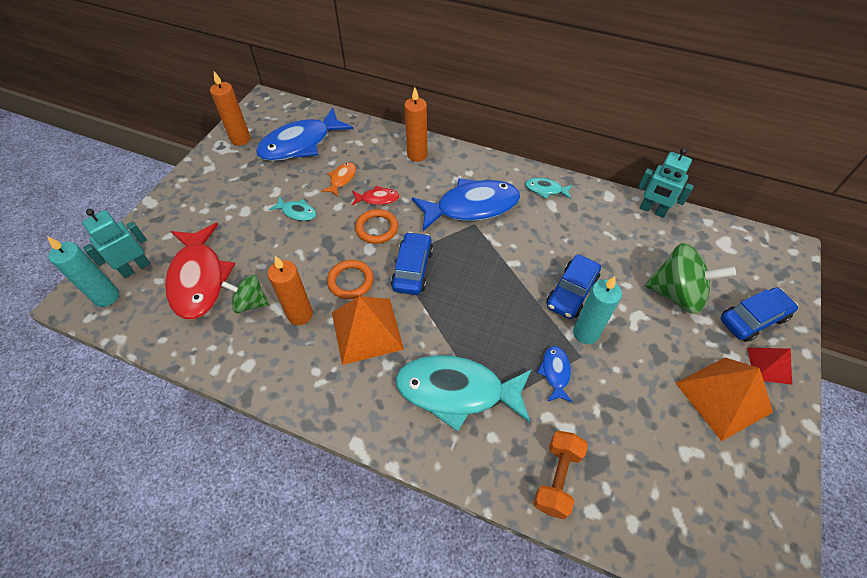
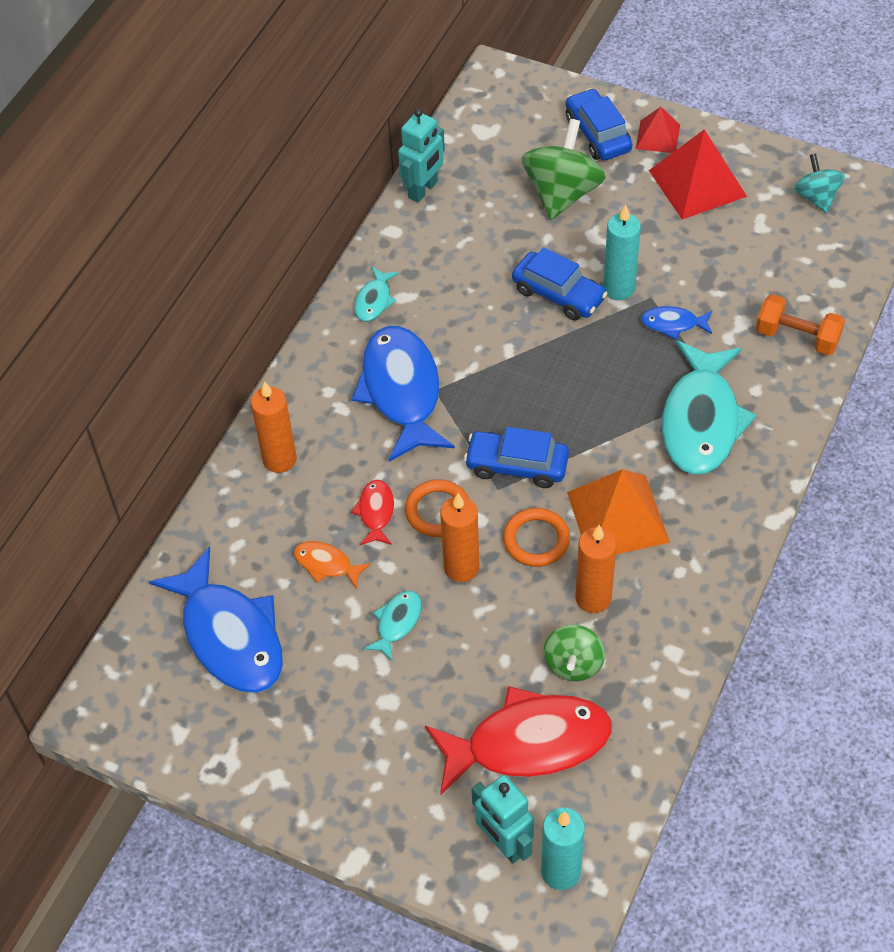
camera: 85 degrees left, 0 degrees up
(240, 139) = (203, 737): orange candle -> orange candle (461, 567)
(723, 397) = (697, 183): orange pyramid -> red pyramid
(743, 511) = (816, 197): none -> turquoise spinning top

